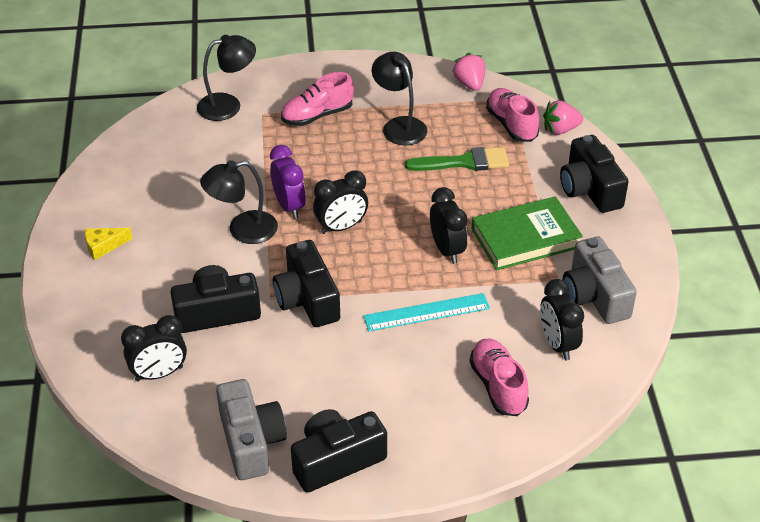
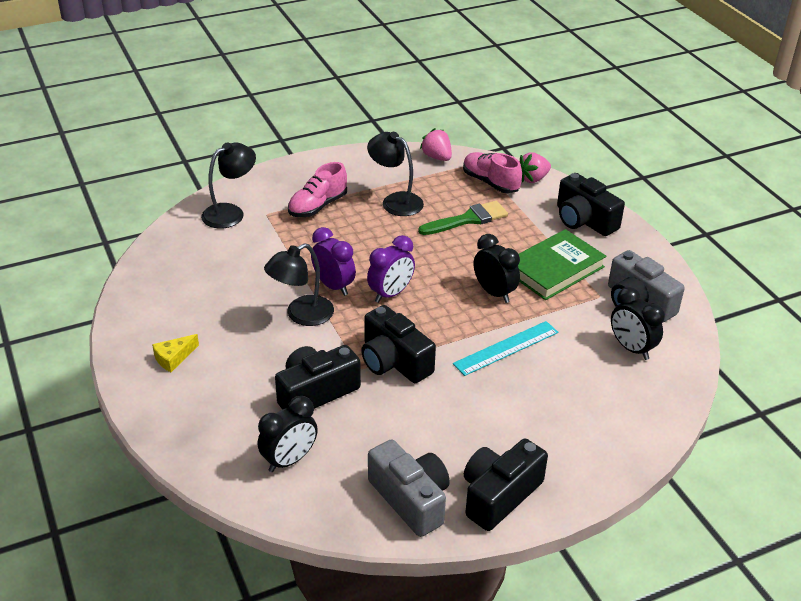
camera: 20 degrees left, 5 degrees down
(341, 227) = (391, 294): black clock -> purple clock
(498, 386) = (602, 395): pink shoe -> none

